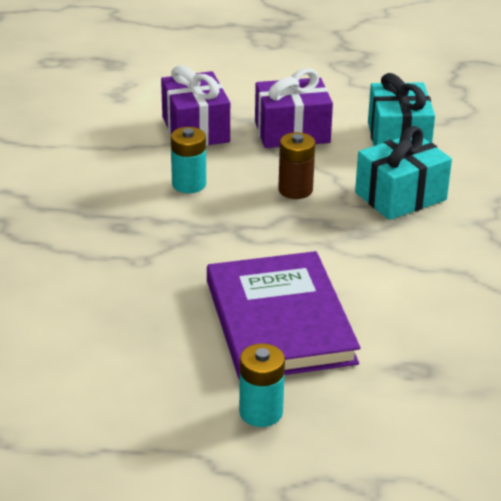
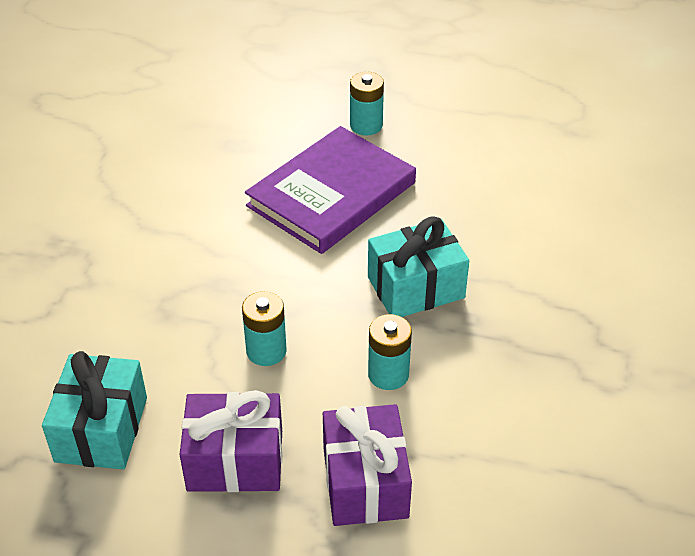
camera: 170 degrees left, 10 degrees up
(279, 321) = (331, 194): purple book -> purple book turned 45 degrees clockwise
(295, 190) = (266, 351): brown battery -> turquoise battery
(400, 196) = (152, 328): turquoise gift -> turquoise gift (416, 287)

